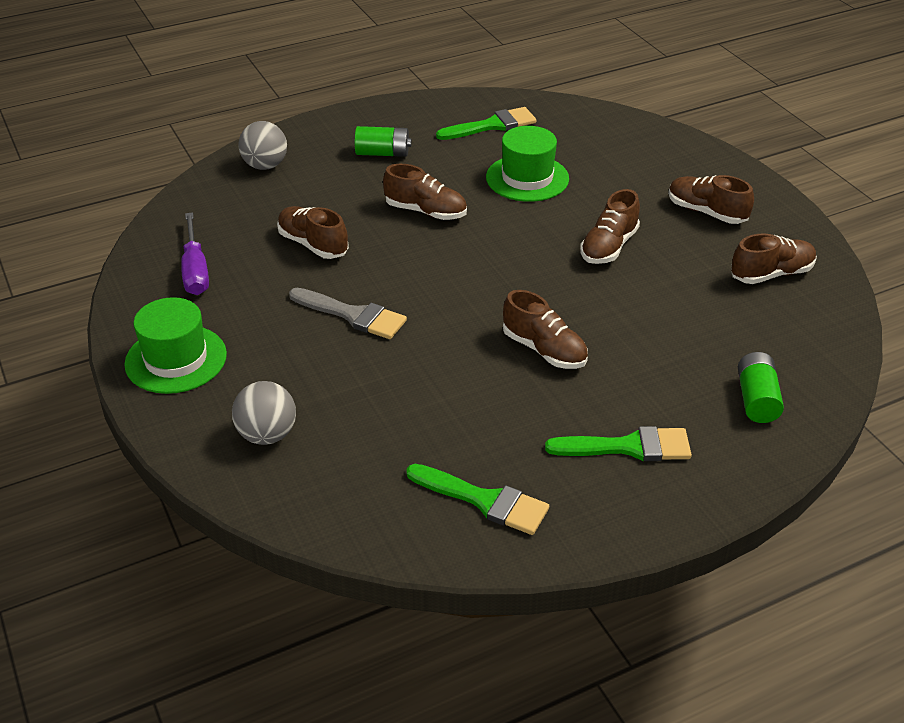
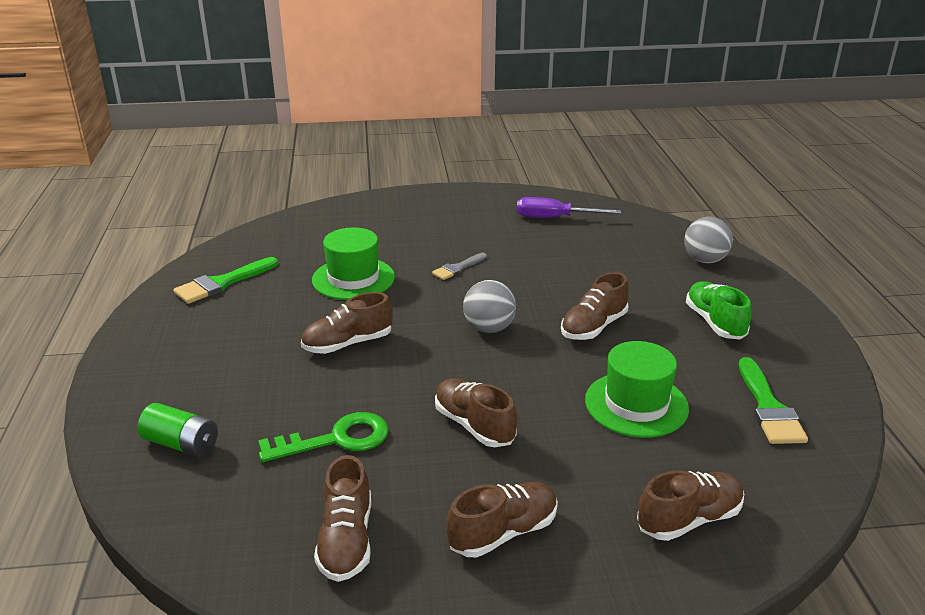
camera: 110 degrees right, 10 degrees down
(176, 359) = (454, 204): green hat -> green hat (353, 278)
(267, 435) = (356, 223): grey ball -> grey ball (489, 328)
(313, 244) = (565, 265): brown shoe -> brown shoe (689, 519)
(353, 315) = (458, 268): grey brush -> grey brush, size x0.62
(383, 153) = (715, 322): green battery -> green shoe
(628, 447) = (204, 354): green brush -> none
(679, 312) = (336, 439): none -> green key

